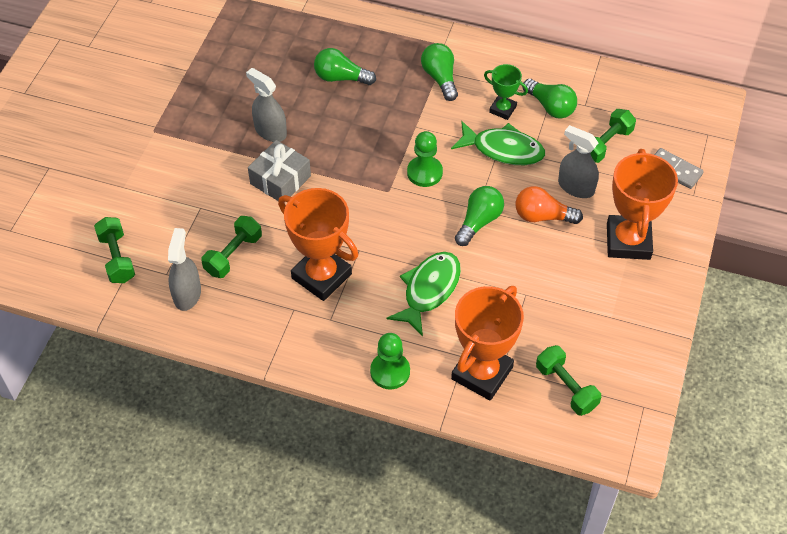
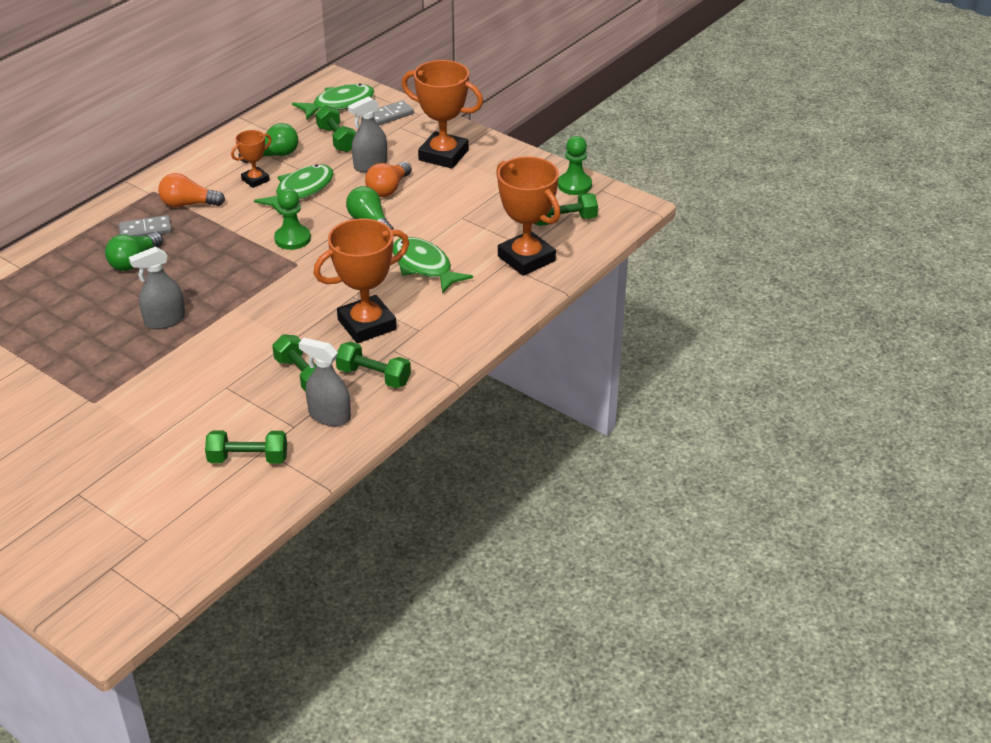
camera: 70 degrees left, 15 degrees down
(250, 308) = (374, 376): none -> green dumbbell
(280, 180) = (232, 326): grey gift -> none
(388, 66) = (145, 230): none -> grey domino
(390, 371) = (496, 307): green pawn -> green pawn (574, 185)
(440, 78) = (188, 204): green light bulb -> orange light bulb
(502, 109) = (255, 180): green trophy -> orange trophy
(670, 122) = (339, 104): none -> green fish

